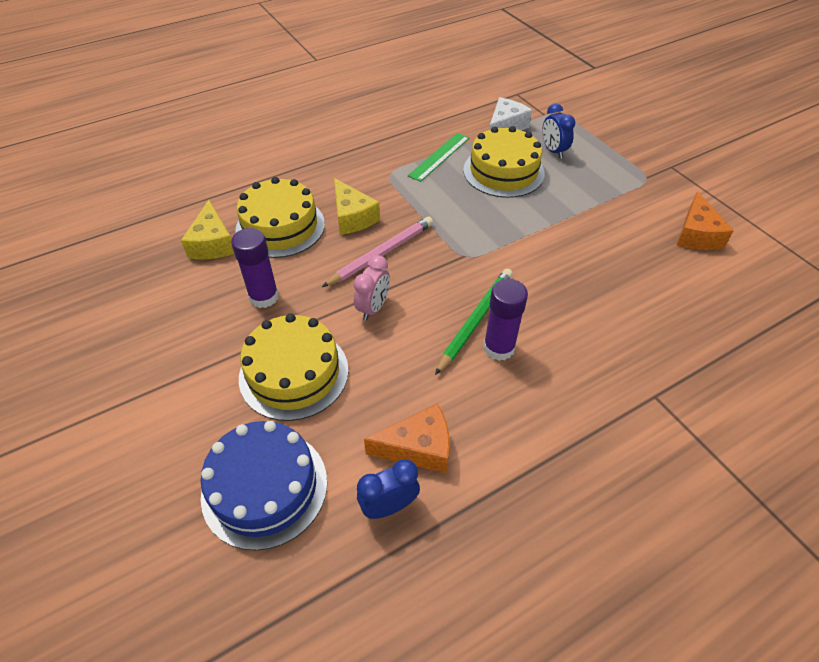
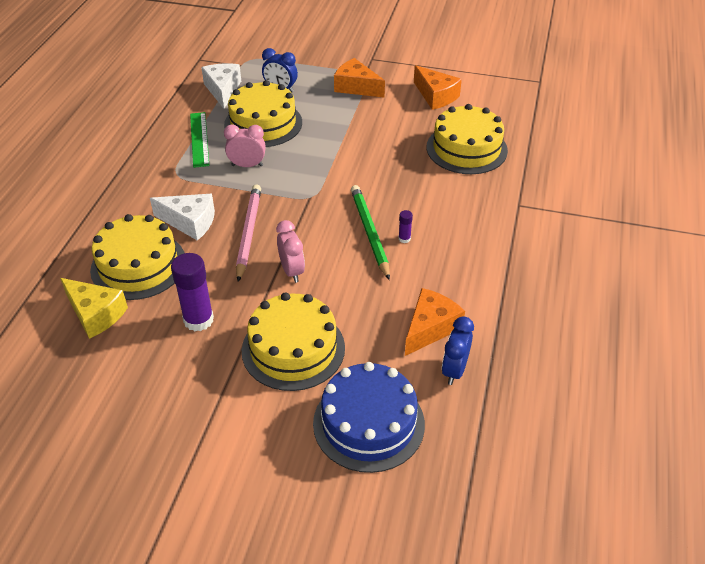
camera: 45 degrees left, 5 degrees down
(352, 217) = (190, 222): yellow cheese -> white cheese
(448, 198) = (247, 165): none -> pink clock
(499, 348) = (404, 239): purple glue stick -> purple glue stick, size x0.45
(624, 184) = (356, 87): none -> orange cheese
(667, 304) = (466, 149): none -> yellow cake

